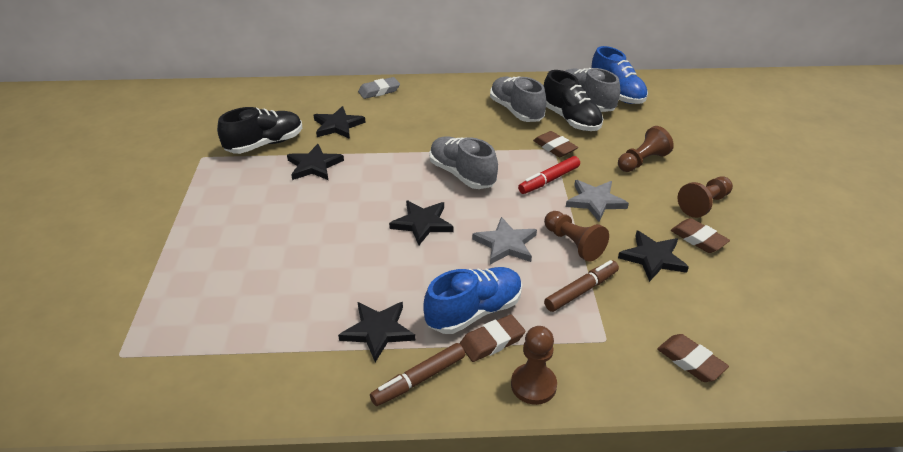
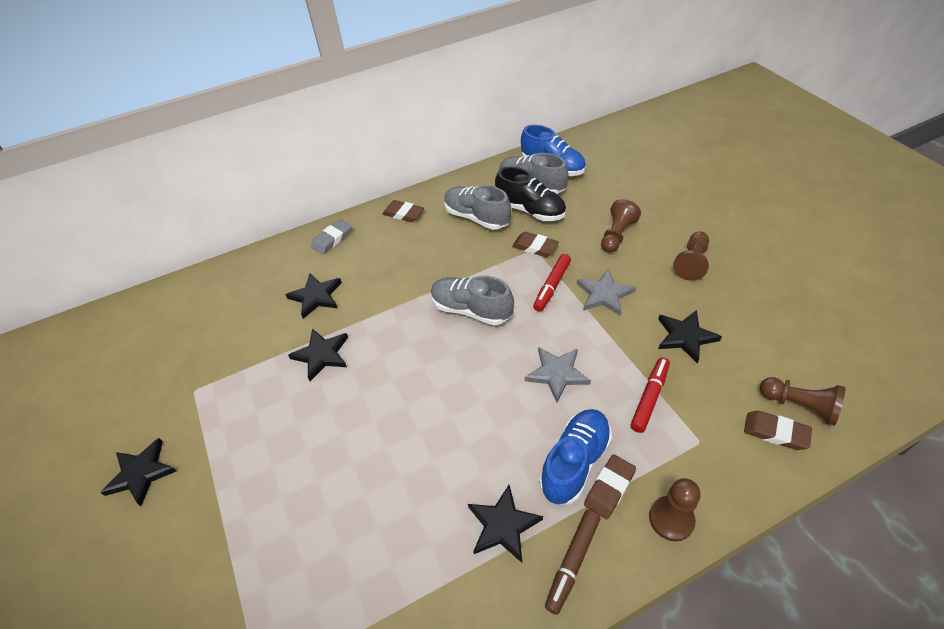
camera: 20 degrees left, 10 degrees up
(265, 144) = (254, 348): black shoe -> none
(422, 223) = (469, 382): black star -> black star (141, 473)
(573, 244) = (613, 349): brown pawn -> brown pawn (800, 405)
(581, 291) = (650, 397): brown marker -> red marker
(698, 239) = (708, 301): brown eraser -> brown eraser (403, 214)

